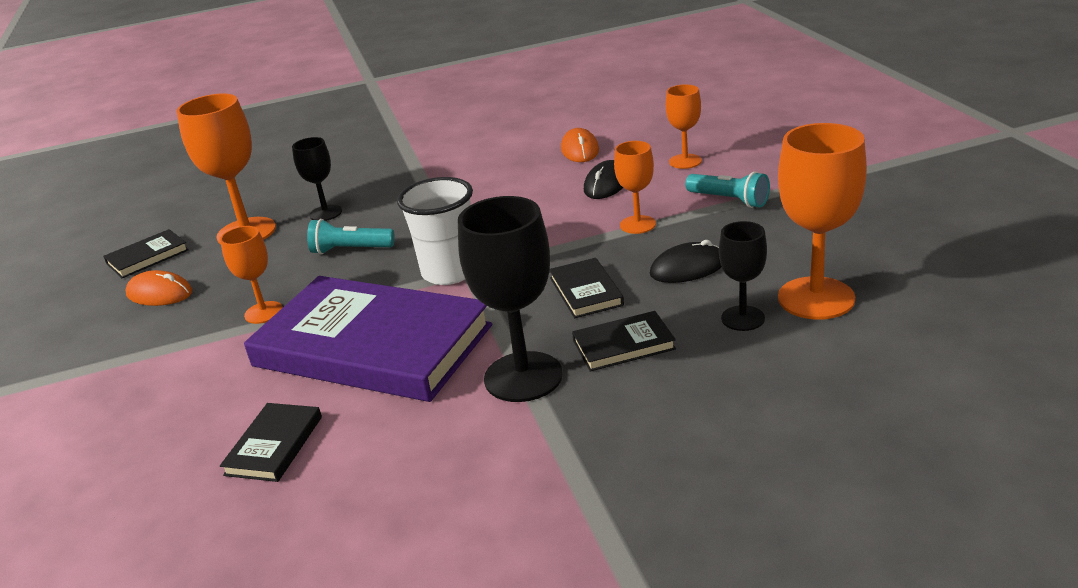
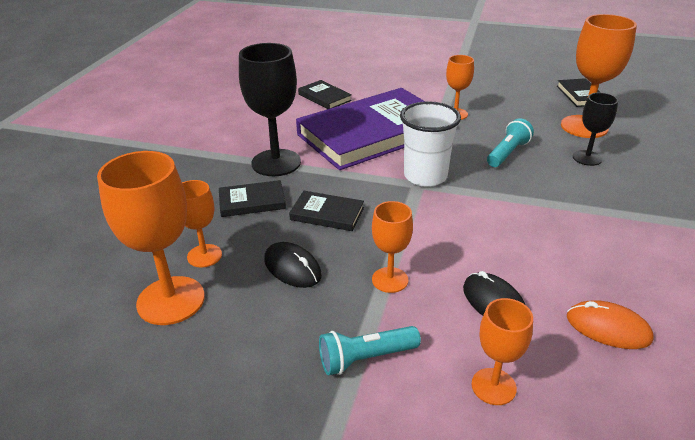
camera: 120 degrees right, 5 degrees up
(159, 293) = (520, 93): orange mouse -> none
(623, 345) = (252, 201): black book -> black book turned 60 degrees clockwise
(687, 268) = (292, 268): black mouse -> black mouse turned 60 degrees counterclockwise
(743, 318) = (204, 256): black goblet -> orange goblet

